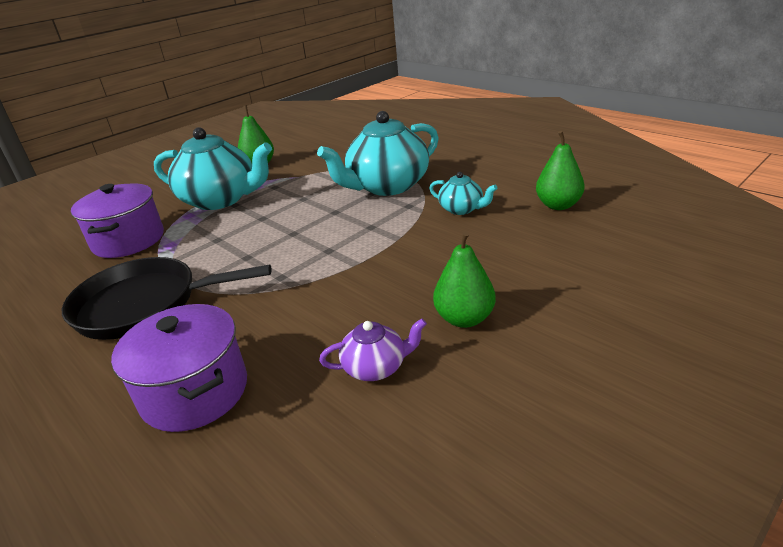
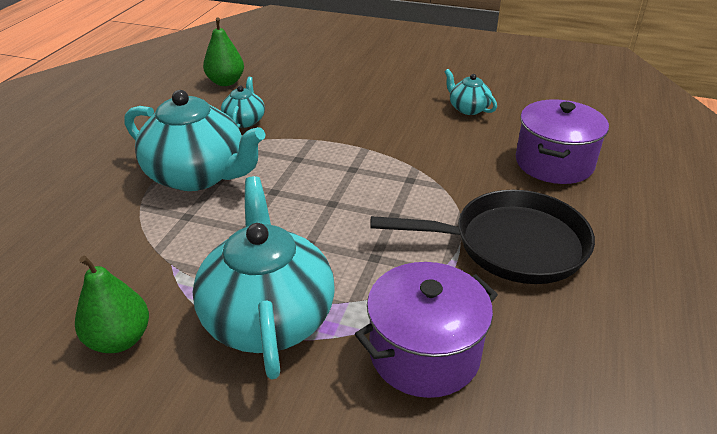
camera: 120 degrees left, 5 degrees up
(145, 305) = (511, 244): black pan -> black pan turned 60 degrees counterclockwise
(376, 367) = (468, 108): purple teapot -> turquoise teapot
(464, 319) = (400, 92): green pear -> none

